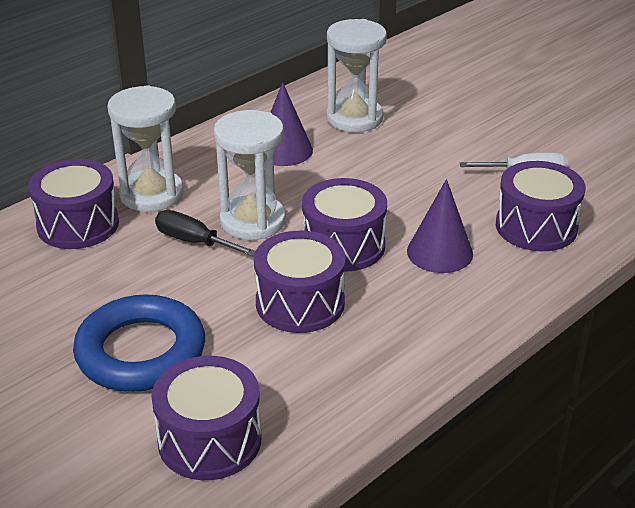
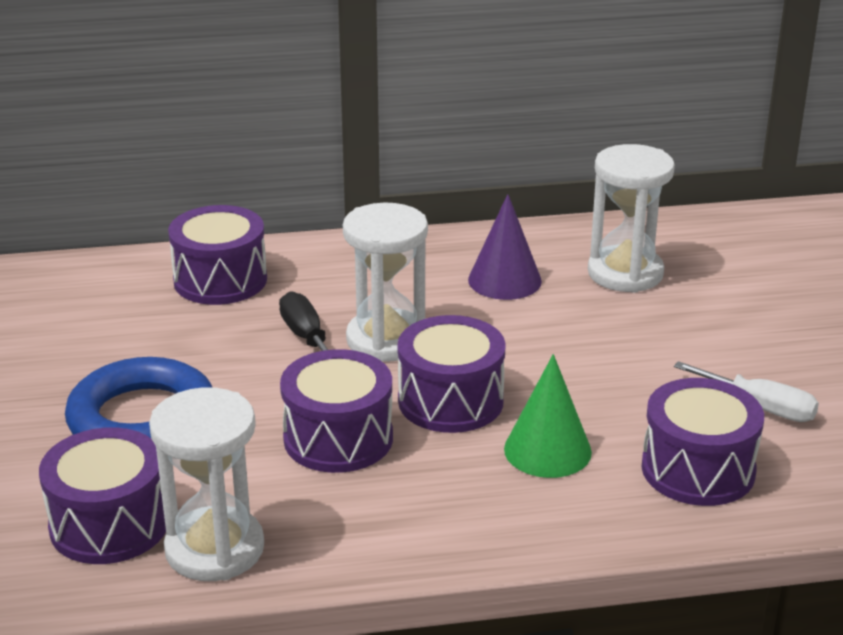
camera: 35 degrees right, 5 degrees down
(152, 194) = (319, 276): white hourglass -> white hourglass (214, 549)
(439, 252) = (547, 450): purple cone -> green cone

